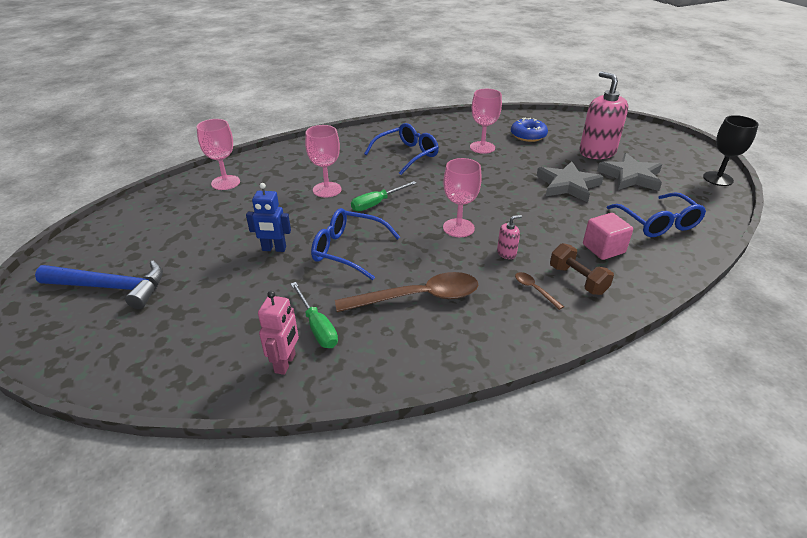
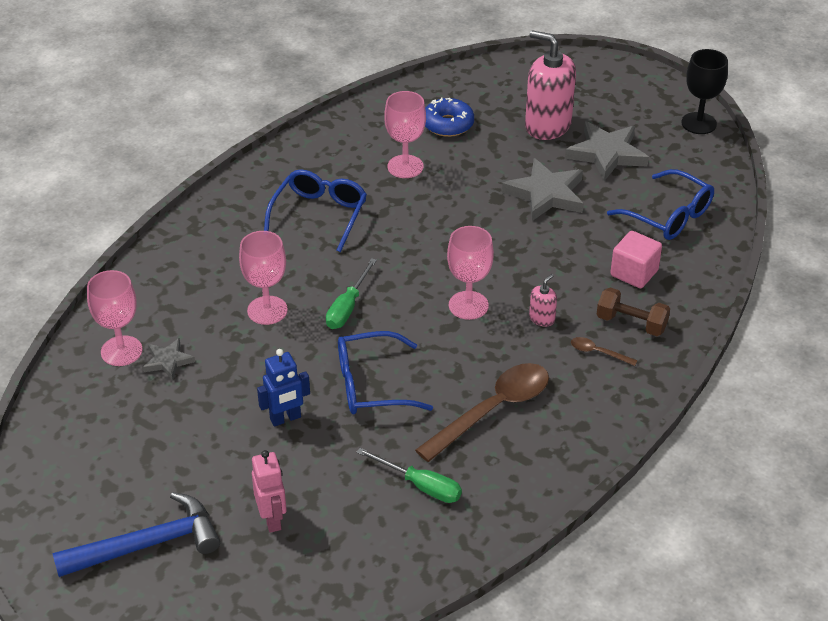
camera: 30 degrees left, 5 degrees up
(243, 195) = (168, 361): none -> grey star
(285, 363) = (425, 534): pink robot -> pink robot (272, 519)

